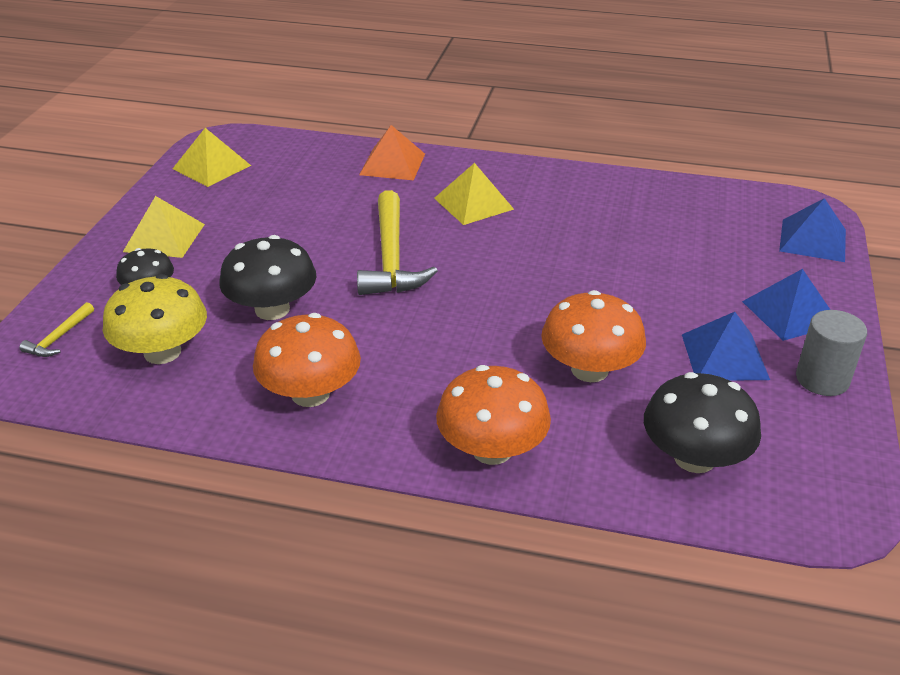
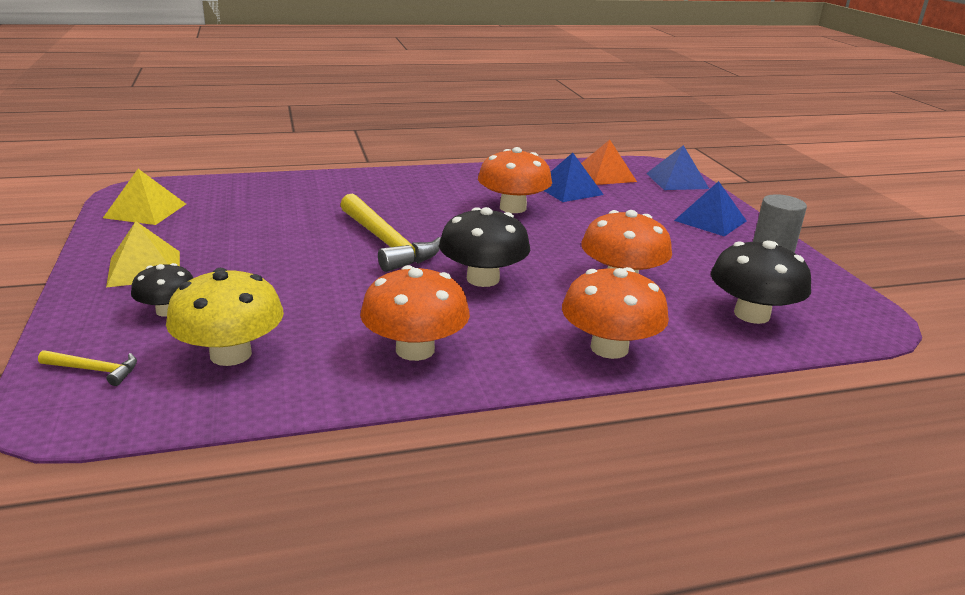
camera: 30 degrees left, 10 degrees down
(59, 338) = (94, 370): yellow hammer -> yellow hammer turned 75 degrees counterclockwise
(272, 309) = (313, 298): black mushroom -> black mushroom (483, 279)
(392, 164) = (322, 184): orange pyramid -> orange pyramid (605, 175)
(473, 203) = (418, 198): yellow pyramid -> none
(564, 239) = (513, 208): none -> orange mushroom
(724, 356) = (700, 252): blue pyramid -> blue pyramid (568, 190)

